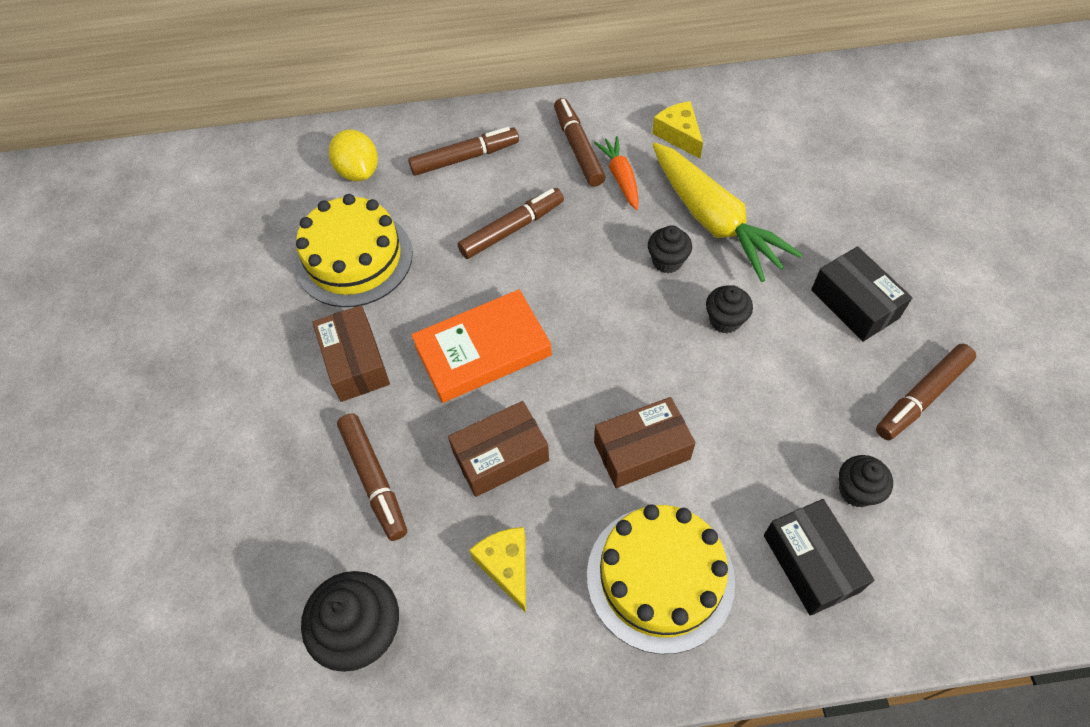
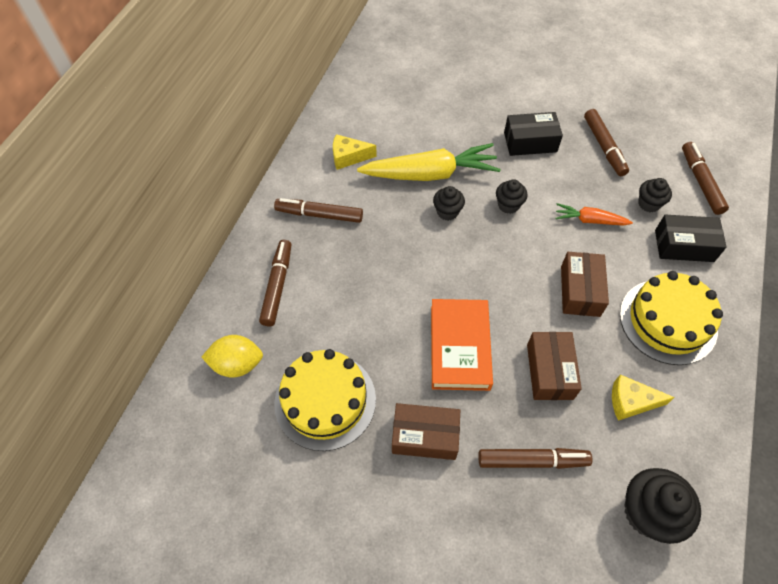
camera: 65 degrees left, 0 degrees up
(512, 229) = (365, 285): brown marker -> brown marker (700, 182)
(620, 177) = (362, 204): orange carrot -> orange carrot (589, 220)

